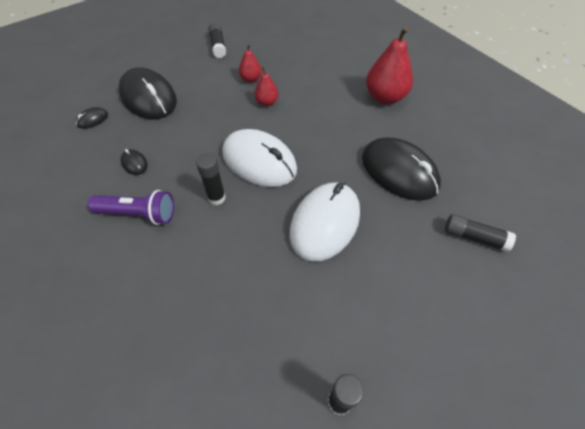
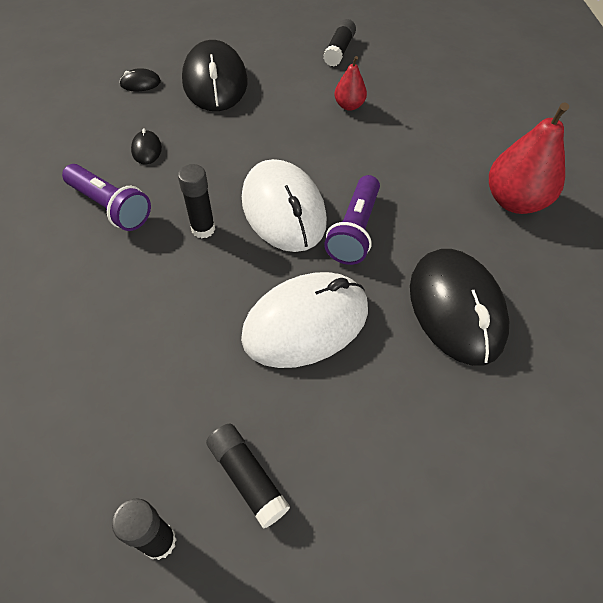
camera: 30 degrees right, 0 degrees up
(267, 102) = (347, 142): red pear -> none
(312, 154) = (355, 231): none -> purple flashlight
(474, 237) = (498, 451): black glue stick -> black glue stick (247, 477)

